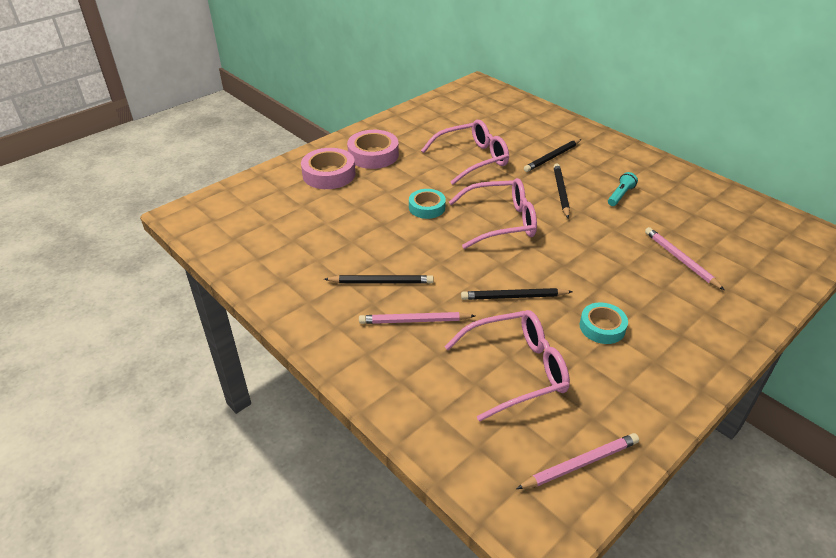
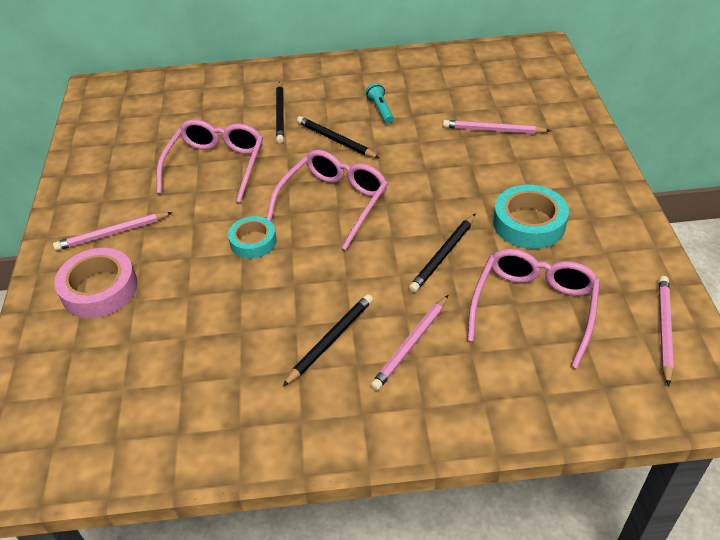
camera: 50 degrees left, 5 degrees up
(373, 155) = (112, 233): pink tape -> pink pencil
(602, 327) = (529, 223): turquoise tape -> turquoise tape, size x1.54

